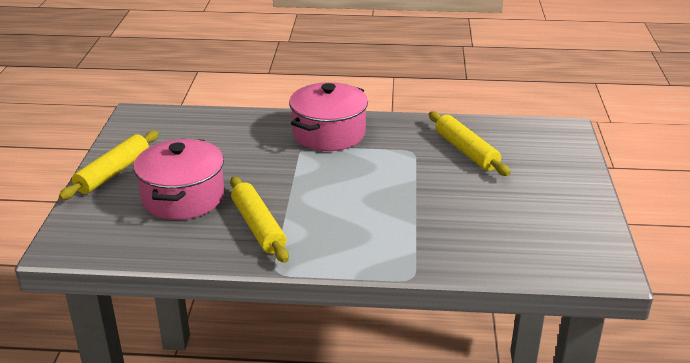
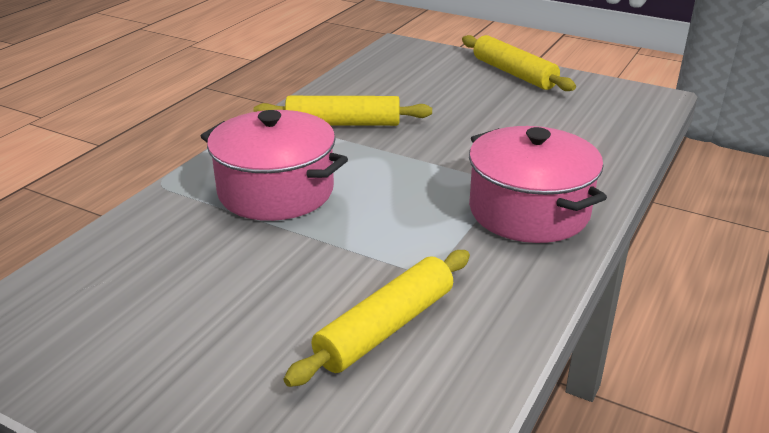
camera: 115 degrees right, 0 degrees up
(183, 198) = (435, 97): pink pot -> pink pot (276, 191)
(466, 151) = (386, 328): yellow rolling pin -> yellow rolling pin turned 45 degrees counterclockwise

